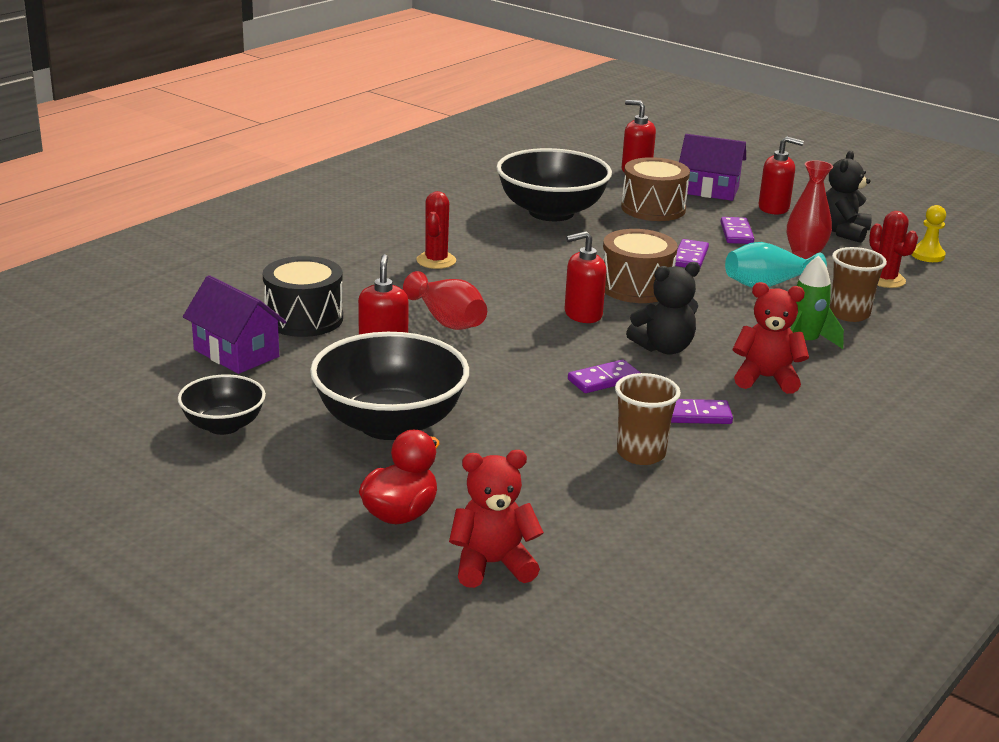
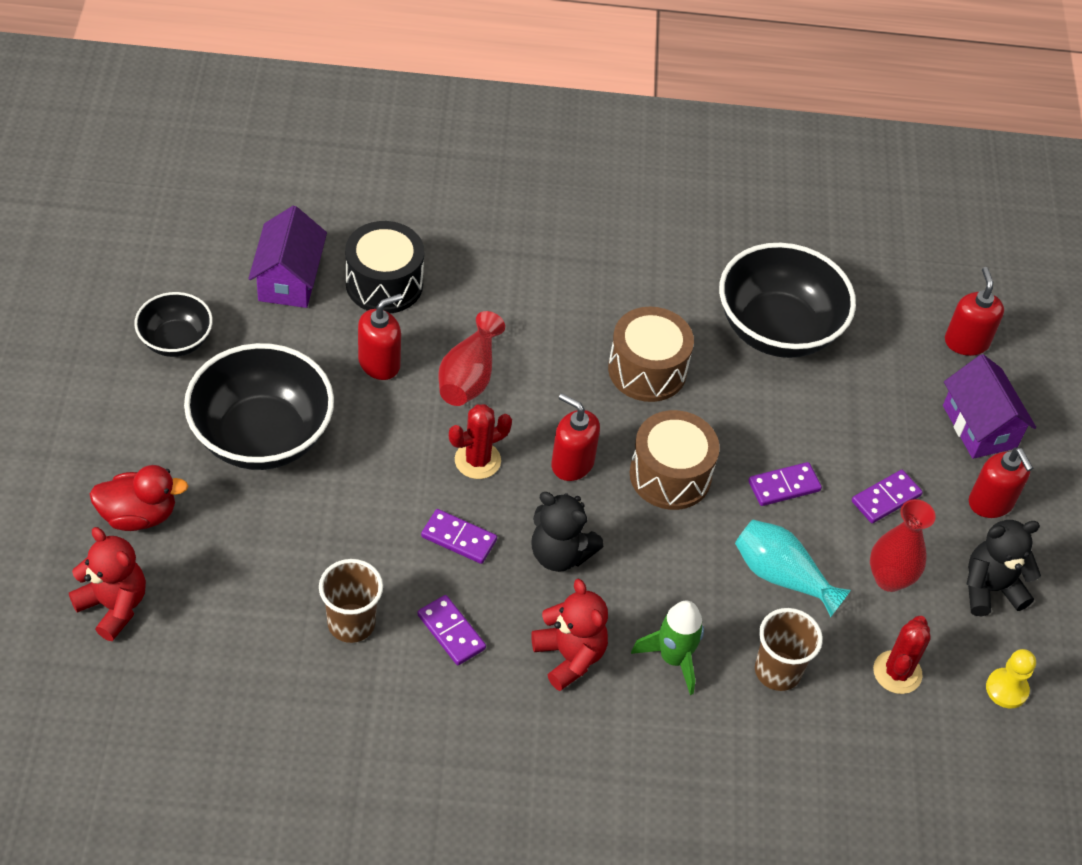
camera: 50 degrees right, 25 degrees up
(436, 261) = (579, 305): red cactus -> red cactus (477, 460)
(653, 208) = (876, 403): brown drum -> brown drum (647, 370)

